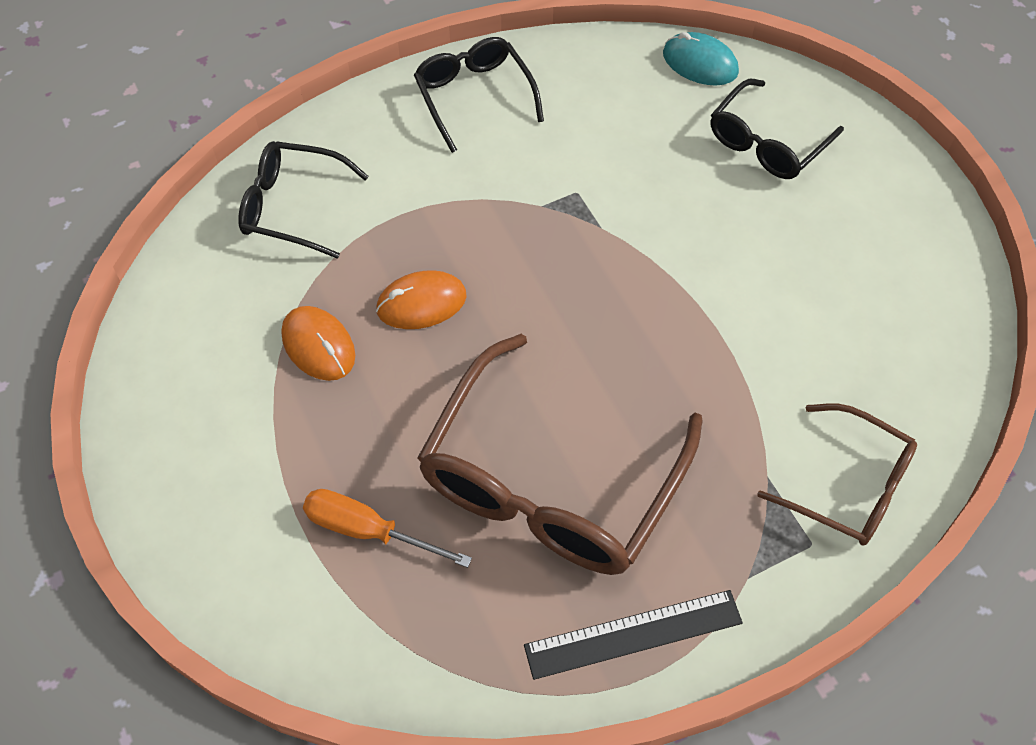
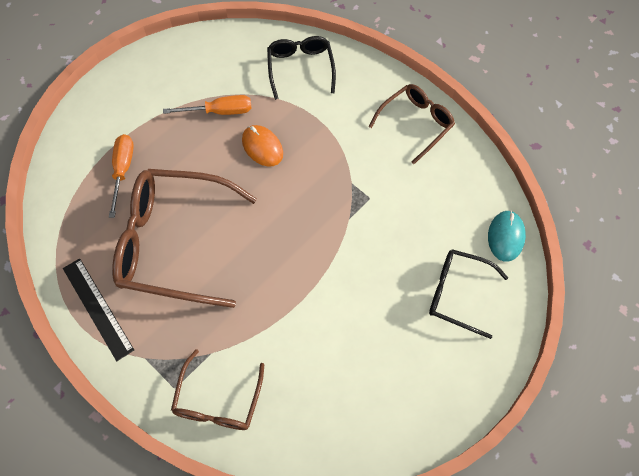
camera: 70 degrees right, 5 degrees up
(318, 345) = (219, 111): orange mouse -> orange screwdriver
(474, 97) = (416, 124): black glasses -> brown glasses

